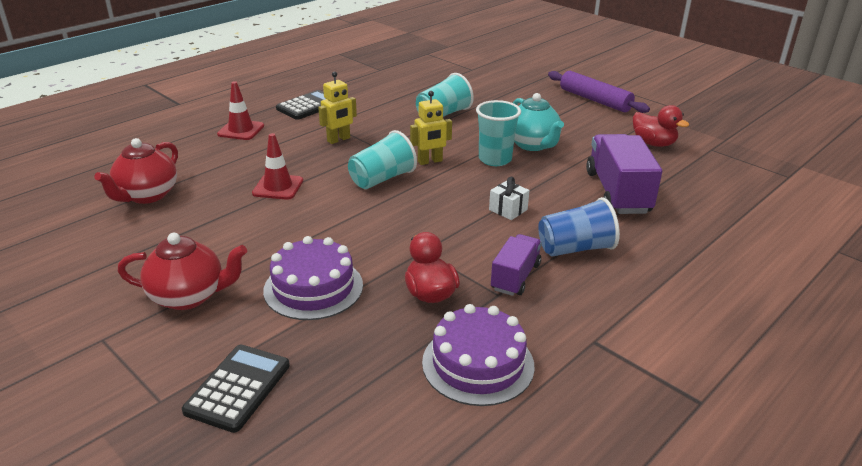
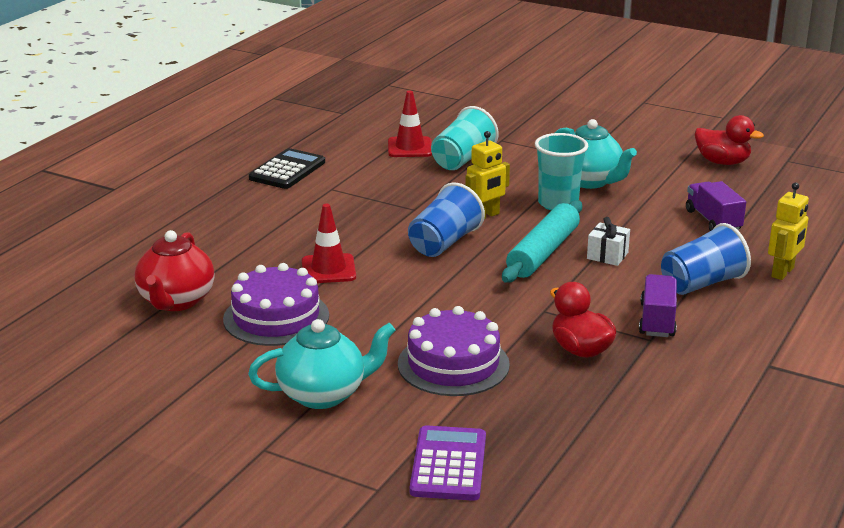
camera: 15 degrees left, 5 degrees down
(189, 296) = (323, 394): red teapot -> turquoise teapot
(238, 388) = (449, 464): black calculator -> purple calculator
(241, 130) = (226, 211): red traffic cone -> red traffic cone (410, 147)
(339, 140) = (358, 206): yellow robot -> yellow robot (783, 272)
(382, 179) = (444, 243): turquoise cup -> blue cup
(456, 199) = (543, 252): none -> turquoise rolling pin
(478, 364) = (670, 403): purple cake -> purple cake (276, 317)
(595, 100) = (630, 120): purple rolling pin -> none
(617, 192) = (713, 221): purple truck -> purple truck, size x0.59

